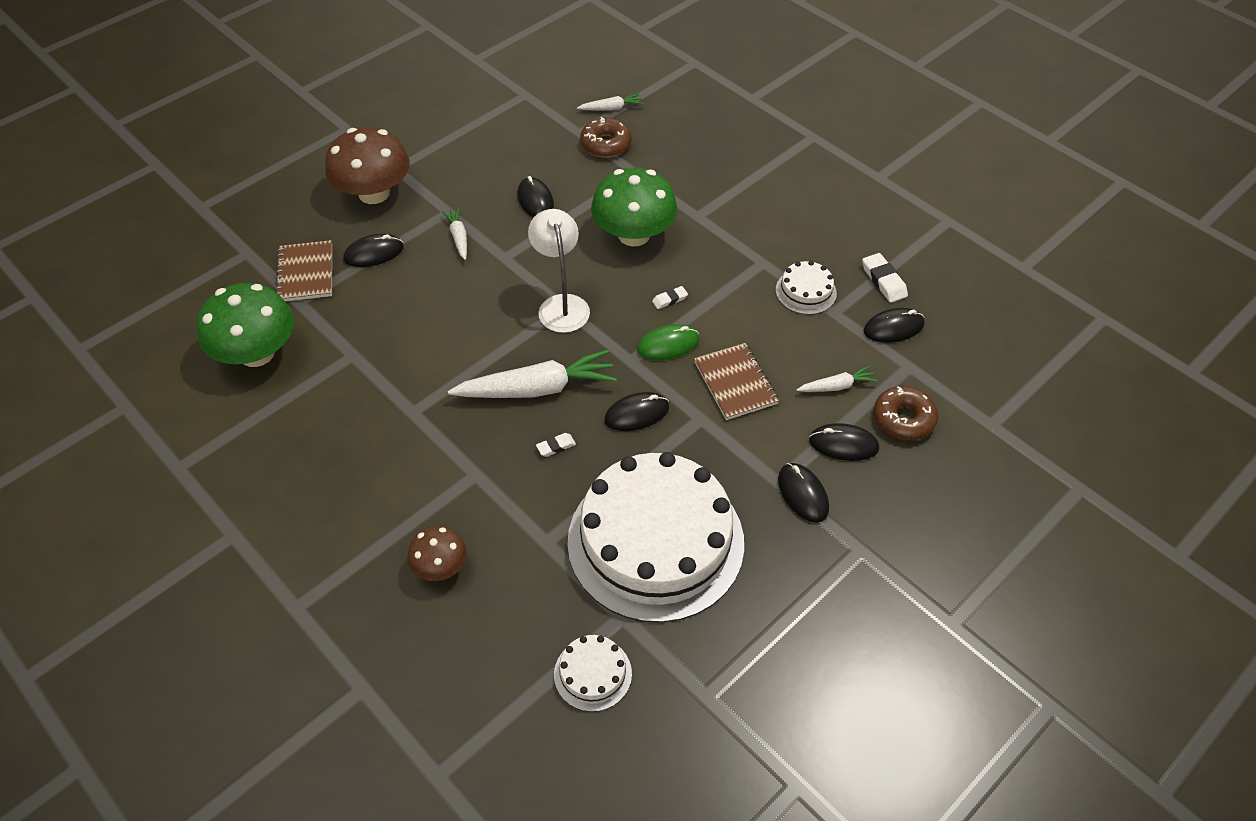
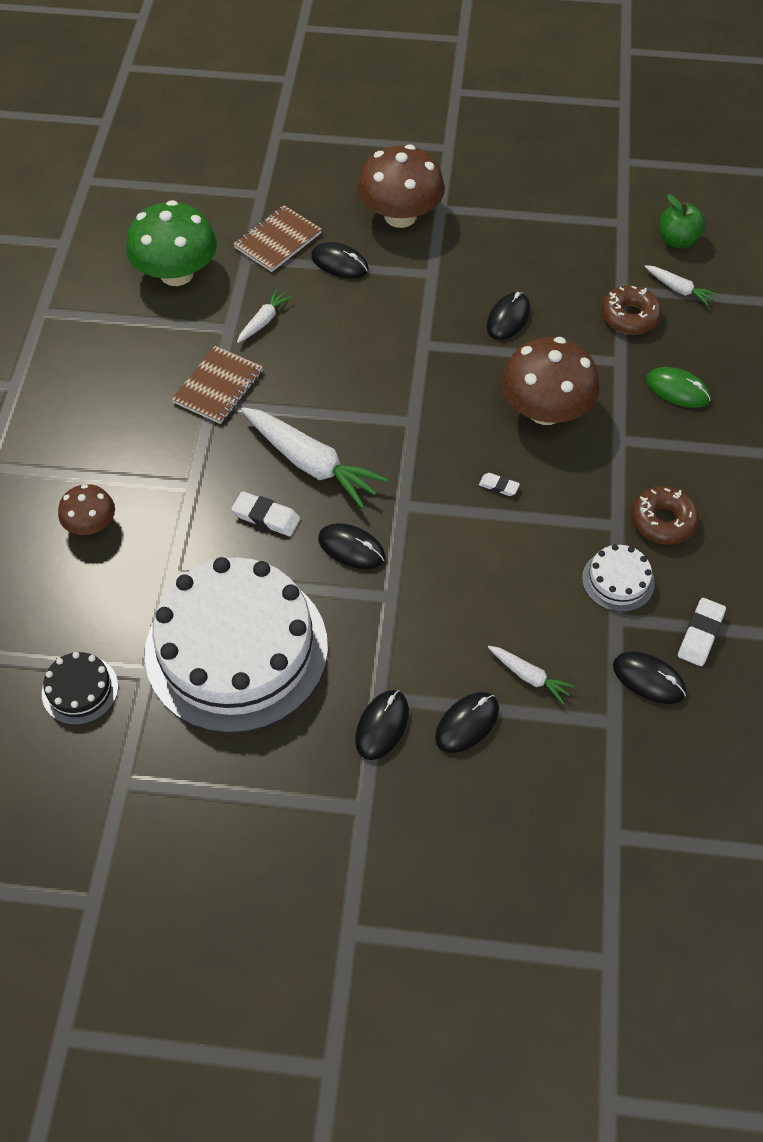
camera: 50 degrees right, 5 degrees up
(458, 237) = (413, 300): white carrot -> white carrot (263, 321)
(556, 446) = (266, 517): white eraser -> white eraser, size x1.66
(561, 305) = (413, 417): white lamp -> none
(572, 82) = (677, 240): none -> green apple
(592, 674) = (80, 690): white cake -> black cake
(634, 234) = (545, 410): green mushroom -> brown mushroom
(668, 345) = (447, 519): green mouse -> green mouse (677, 390)
(735, 383) = (454, 596): brown notebook -> brown notebook (218, 387)
(843, 444) = (467, 723): black mouse -> black mouse turned 75 degrees clockwise
(903, 419) = (544, 755): brown donut -> brown donut (662, 521)

